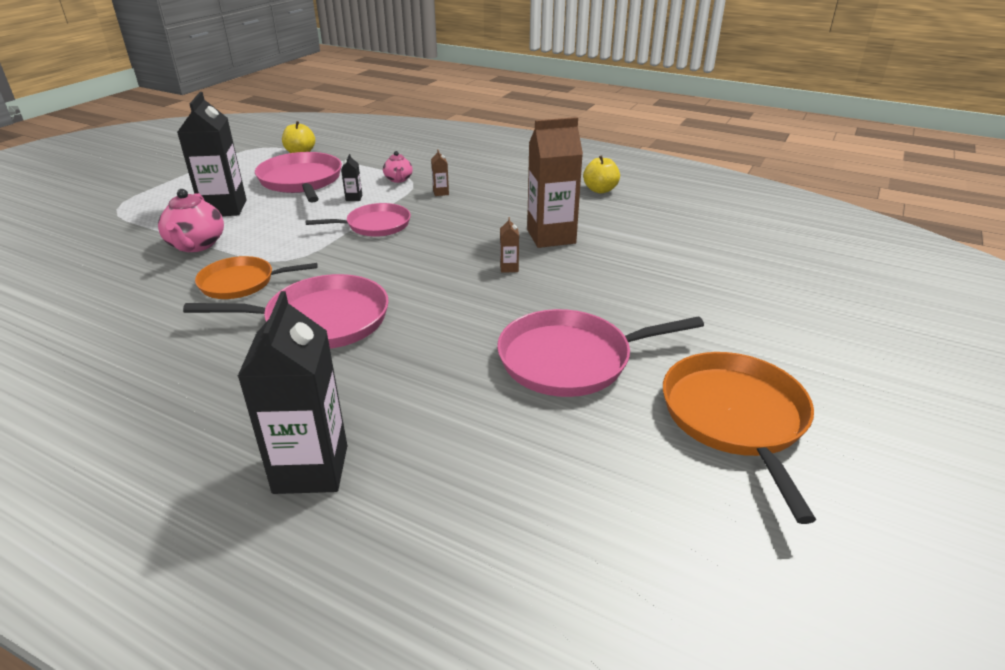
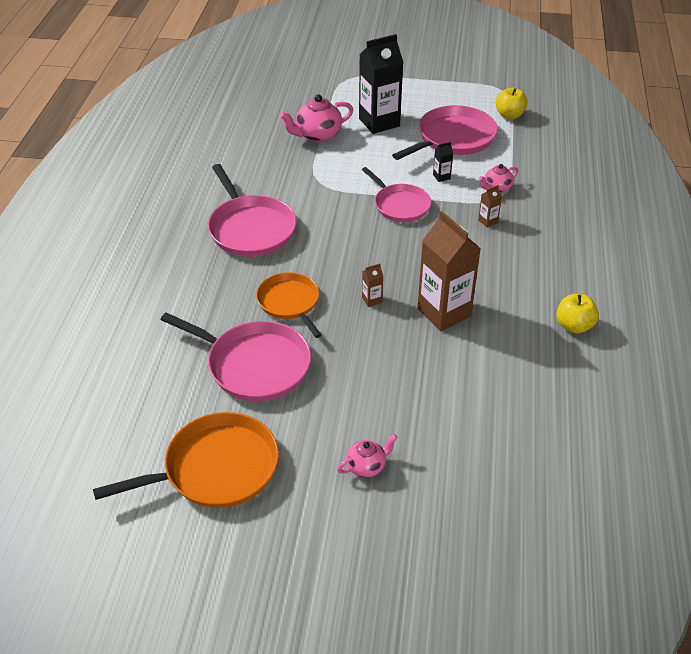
camera: 70 degrees right, 10 degrees up
(241, 283) = (279, 176): orange pan -> orange pan (290, 303)
(311, 469) = (107, 279): black carton -> none
(571, 360) = (254, 365): pink pan -> pink pan turned 150 degrees clockwise
(745, 316) = (367, 466): none -> pink teapot

